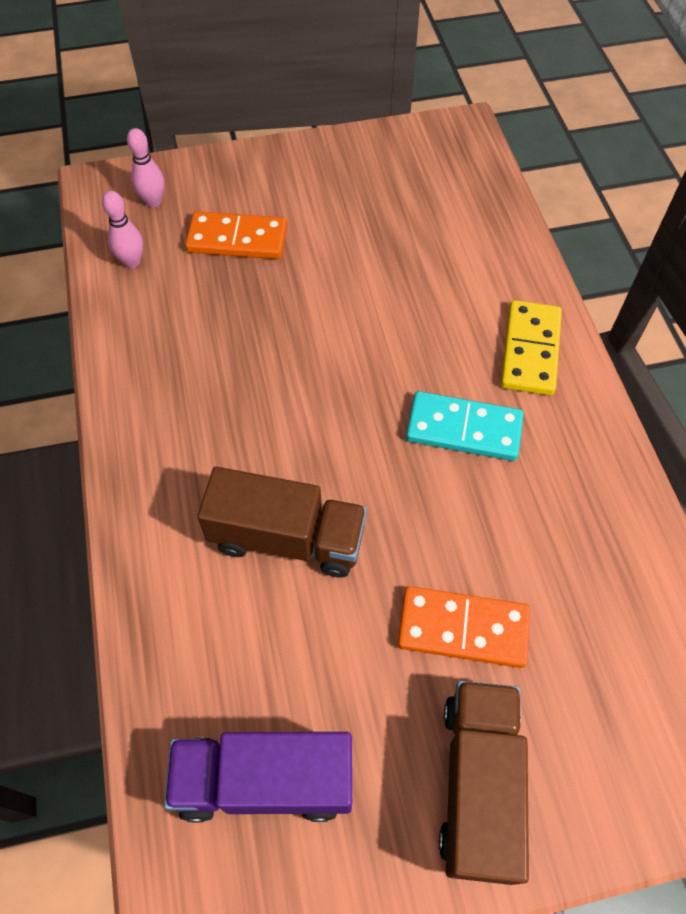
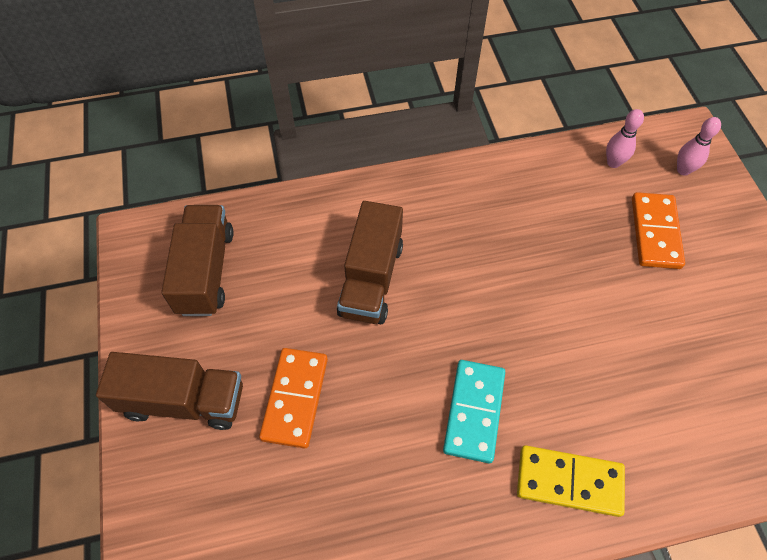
camera: 90 degrees right, 0 degrees up
(265, 781) = (206, 271): purple truck -> brown truck

